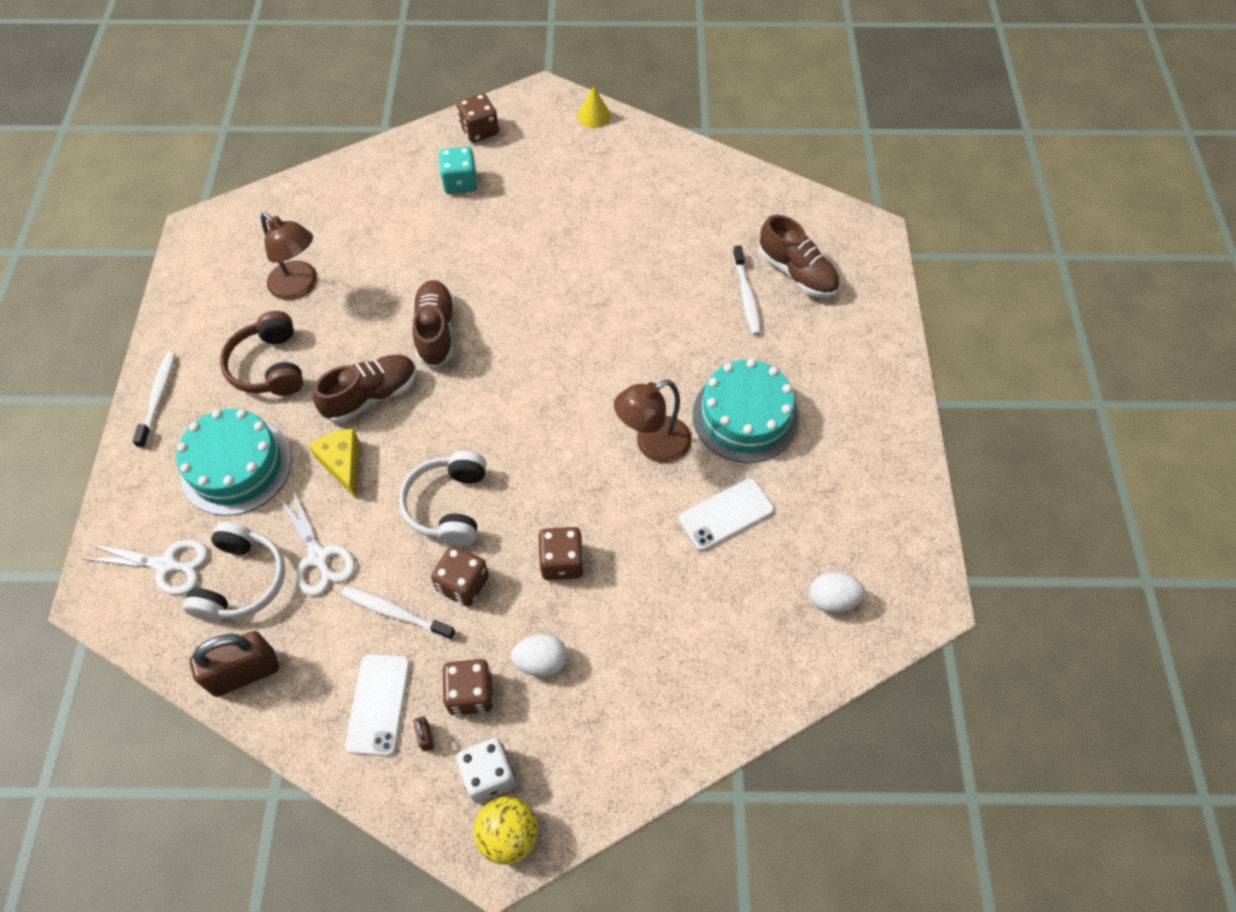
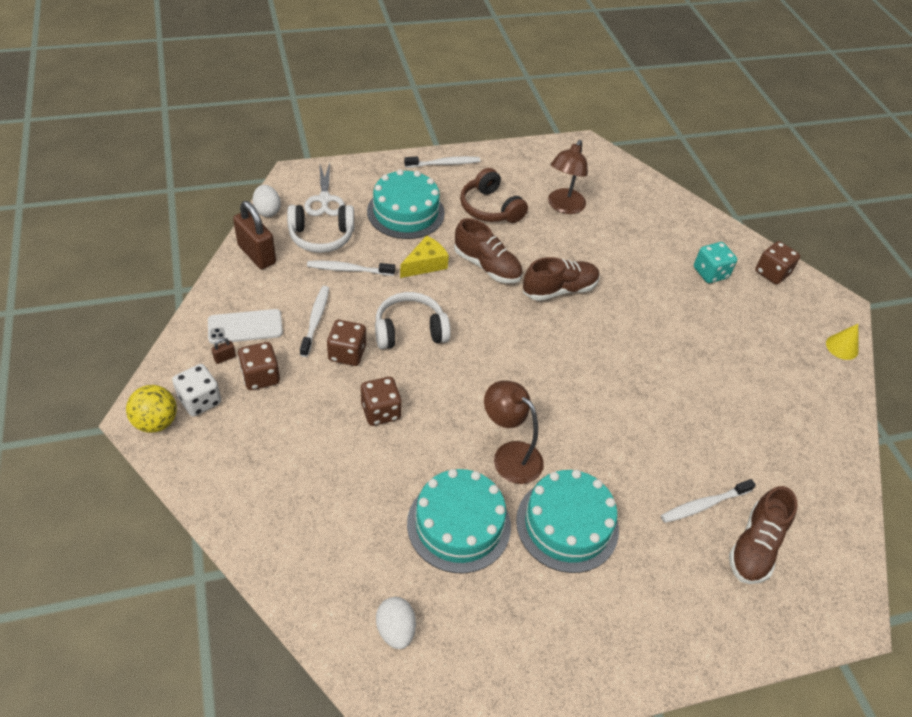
camera: 70 degrees right, 10 degrees down
(269, 366) = (490, 208): brown headphones -> brown headphones turned 90 degrees counterclockwise
(318, 557) = (348, 269): white scissors -> white toothbrush
(541, 662) = (293, 414): white egg -> white egg (267, 211)
(726, 514) = (459, 524): white phone -> turquoise cake

